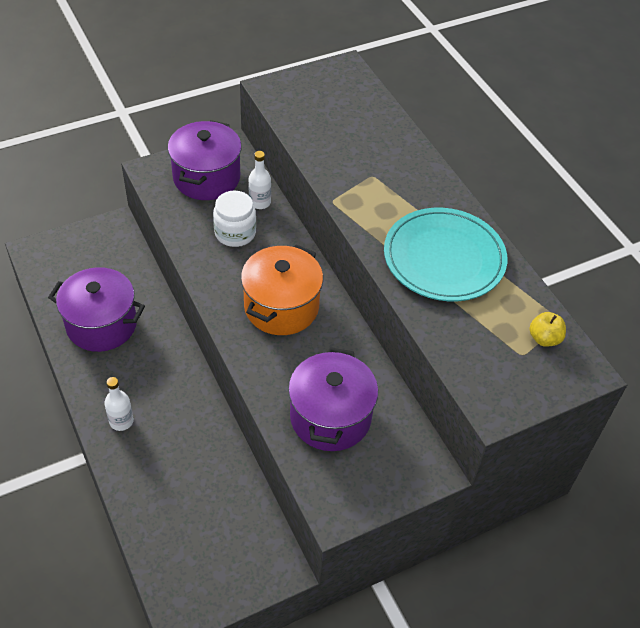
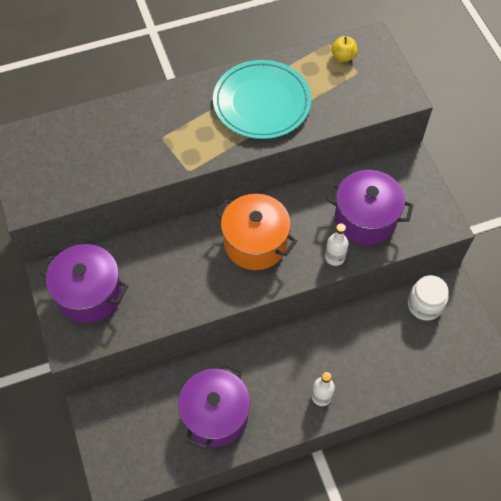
camera: 80 degrees left, 10 degrees up
(235, 233) = (166, 273): white jar -> white jar (424, 305)
(260, 202) = (130, 250): white bottle -> white bottle (335, 257)

